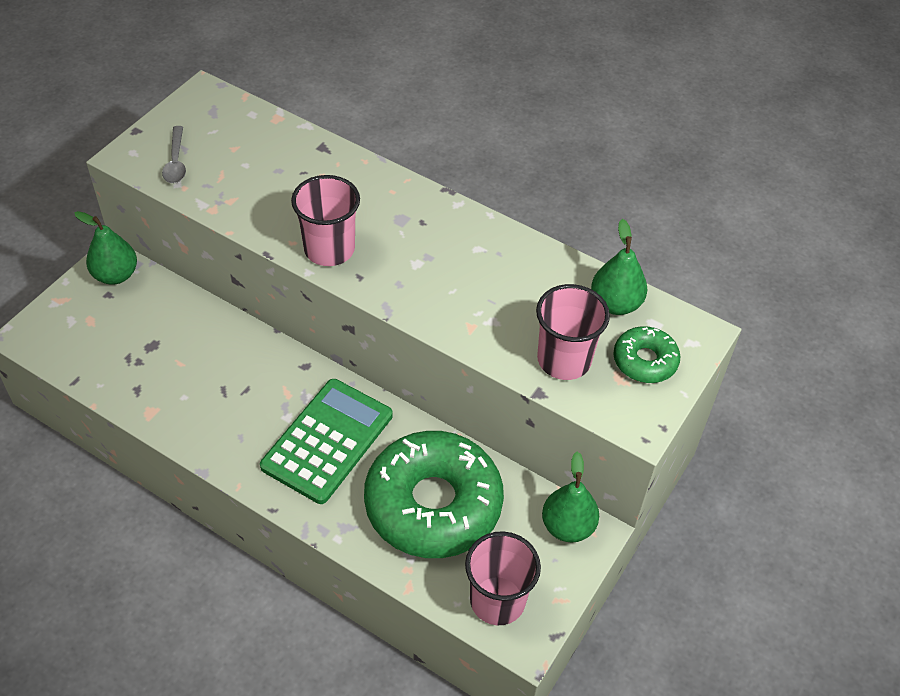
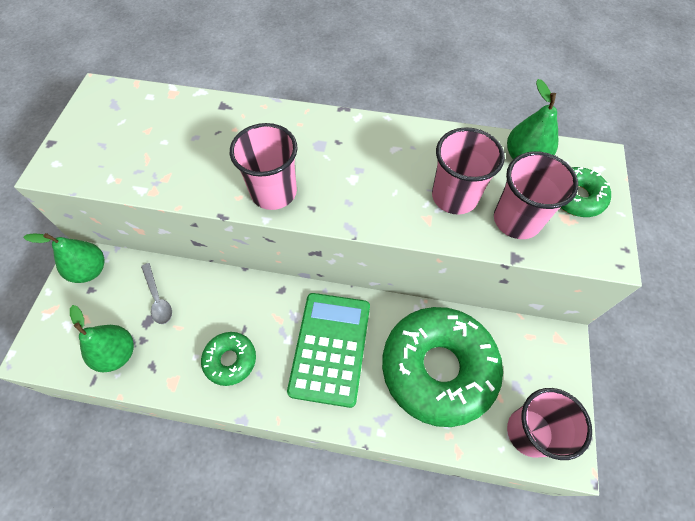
camera: 20 degrees left, 10 degrees up
(176, 162) = (99, 159): grey spoon -> grey spoon (158, 299)
(217, 413) = (230, 360): none -> green donut
(512, 316) = (454, 196): none -> pink cup
(567, 526) = (543, 344): green pear -> green pear (117, 354)

